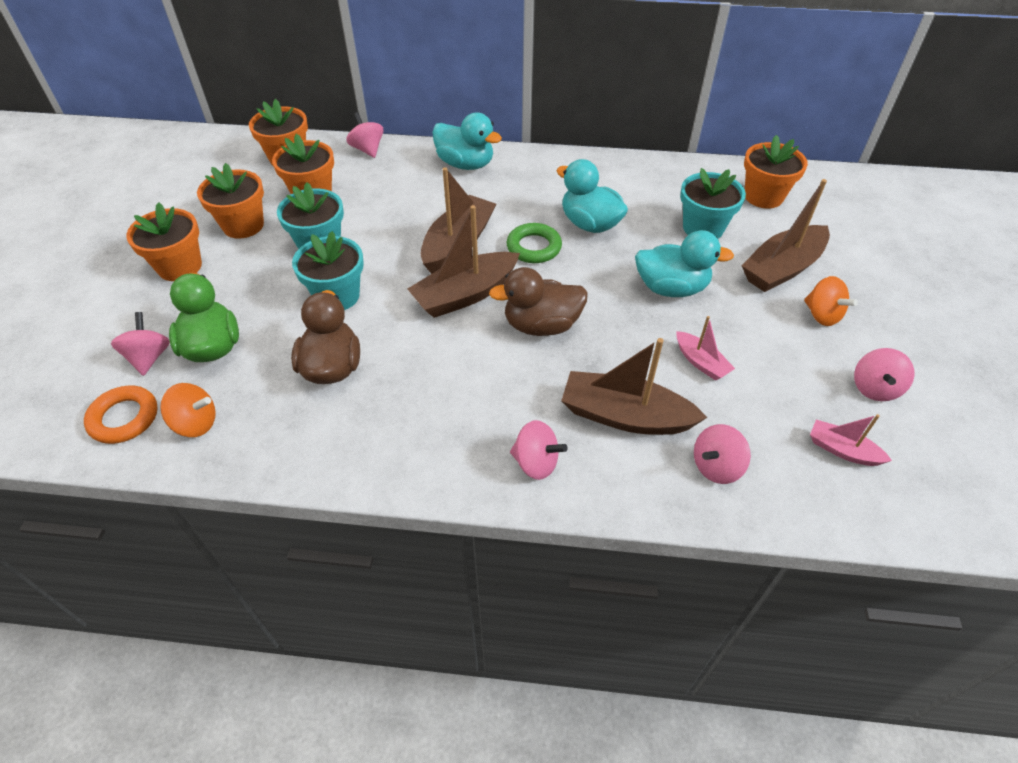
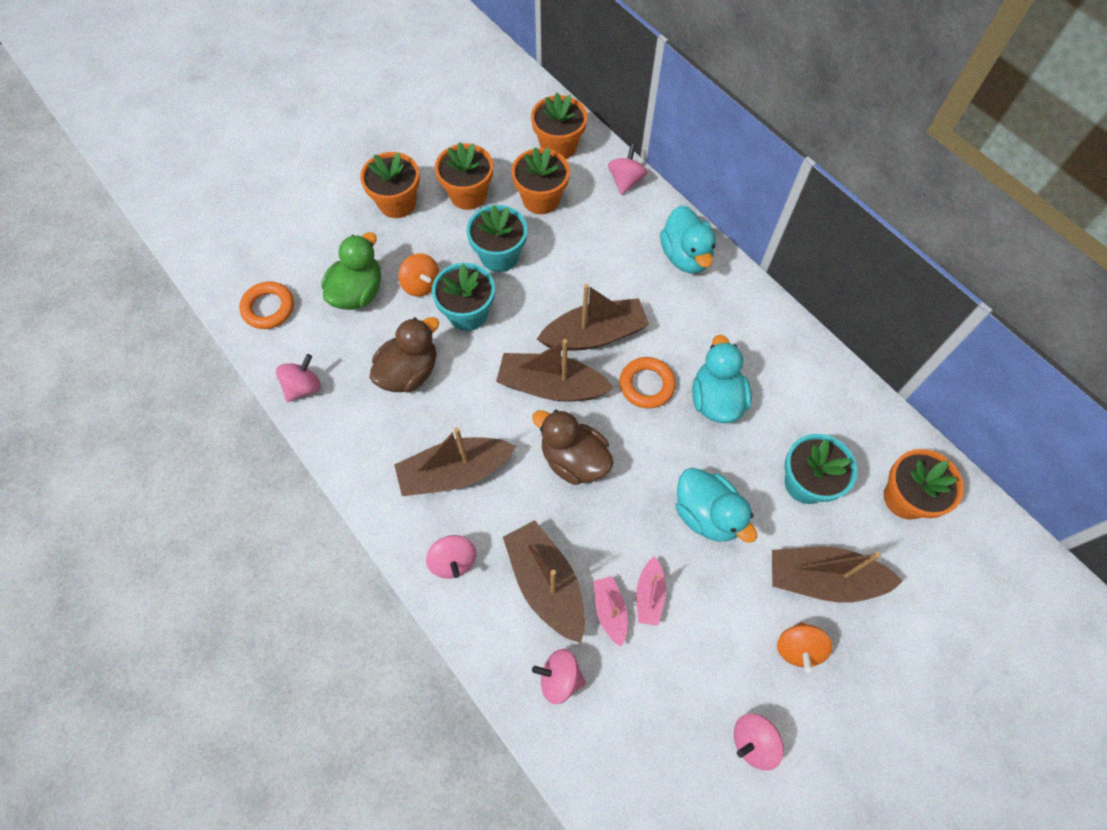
camera: 45 degrees right, 15 degrees up
(149, 357) = (318, 270): pink spinning top -> pink spinning top (303, 387)
(196, 423) = (300, 347): orange spinning top -> orange spinning top (421, 284)
(459, 403) = (455, 472): none -> brown boat
(534, 247) = (646, 385): green ring -> orange ring
(842, 450) = (661, 757): pink boat -> pink boat (610, 611)

